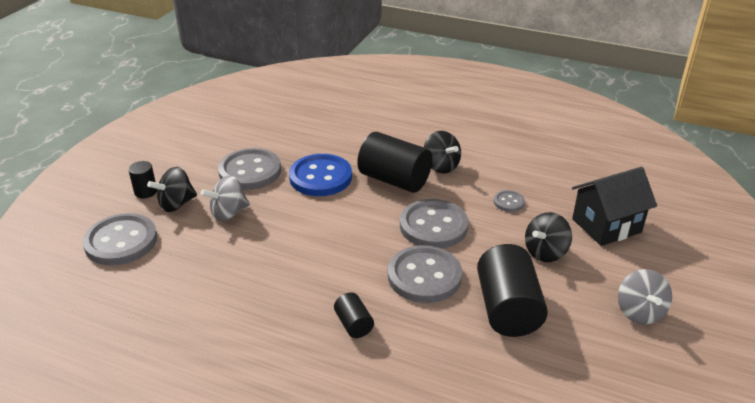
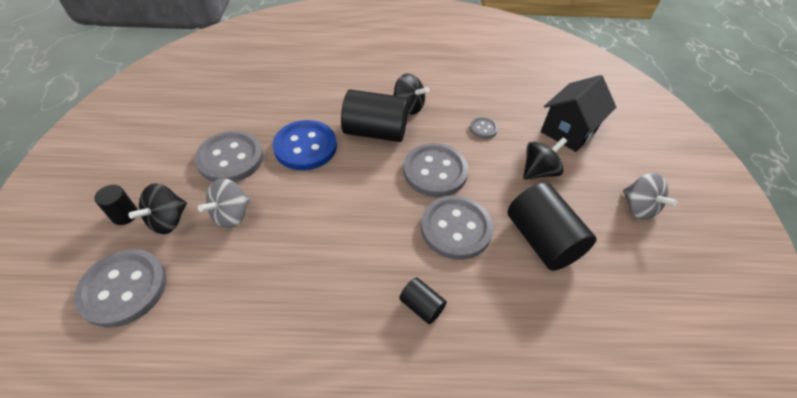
camera: 25 degrees left, 15 degrees up
(545, 252) = (539, 171): black spinning top -> black spinning top turned 150 degrees counterclockwise

